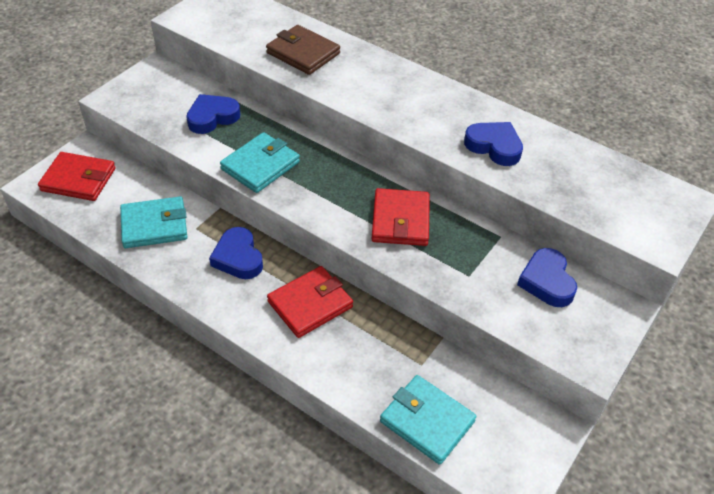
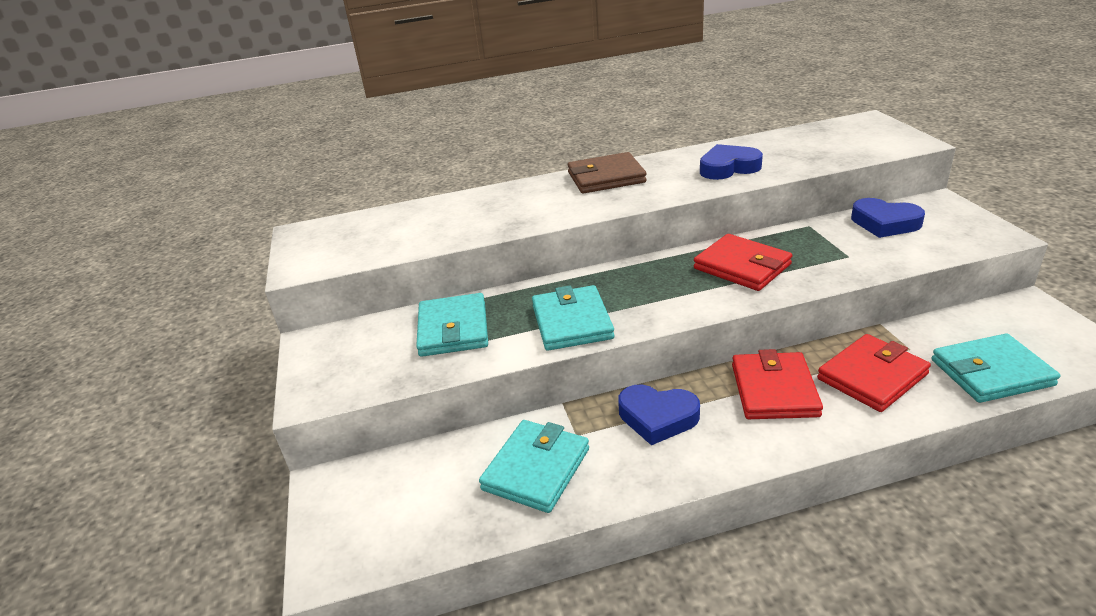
camera: 45 degrees left, 15 degrees down
(78, 179) = (373, 513): red wallet -> red wallet (872, 376)
(212, 117) = (453, 329): blue heart -> turquoise wallet
(303, 53) = (474, 216): brown wallet -> brown wallet (606, 177)

